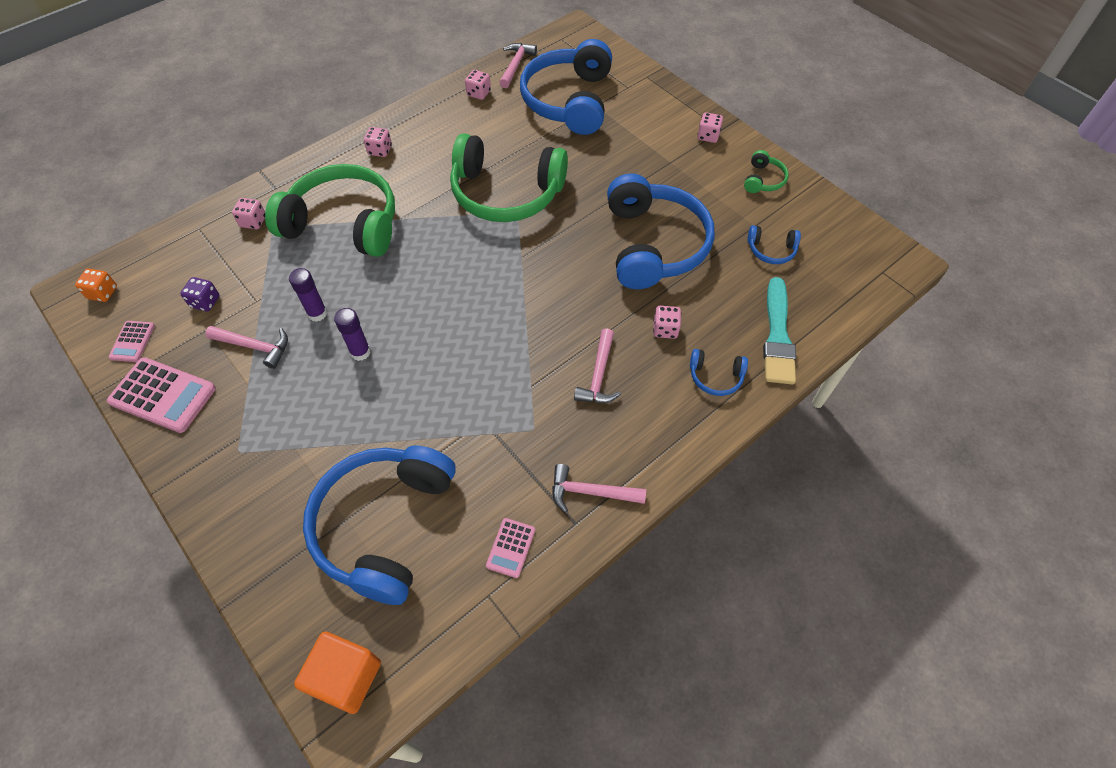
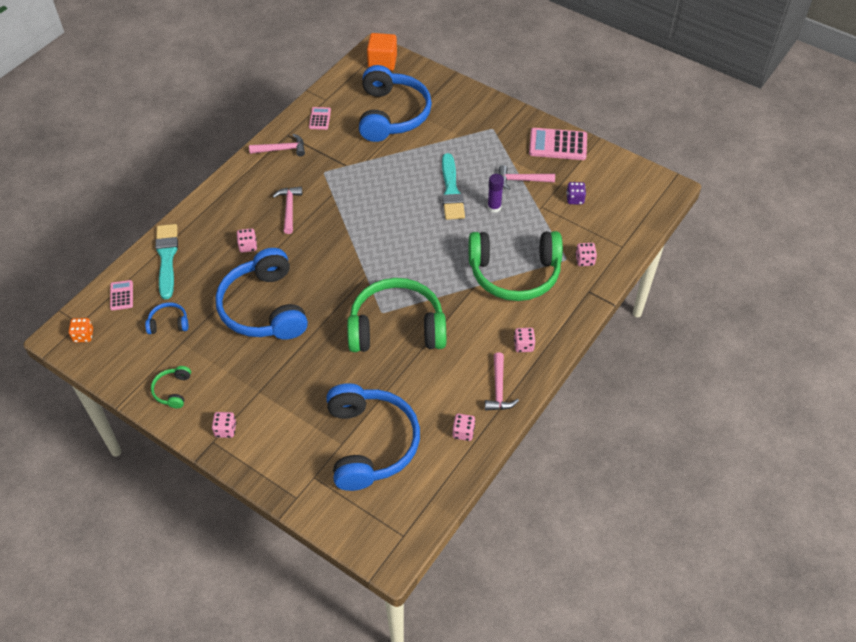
camera: 165 degrees right, 5 degrees down
(103, 293) = (648, 190): orange dice -> orange dice (83, 335)
(132, 341) = (602, 167): pink calculator -> pink calculator (121, 295)
(360, 352) = (451, 191): purple glue stick -> turquoise brush
(516, 65) = (440, 481): pink hammer -> pink hammer (499, 389)
(715, 376) = (210, 223): blue headphones -> none

